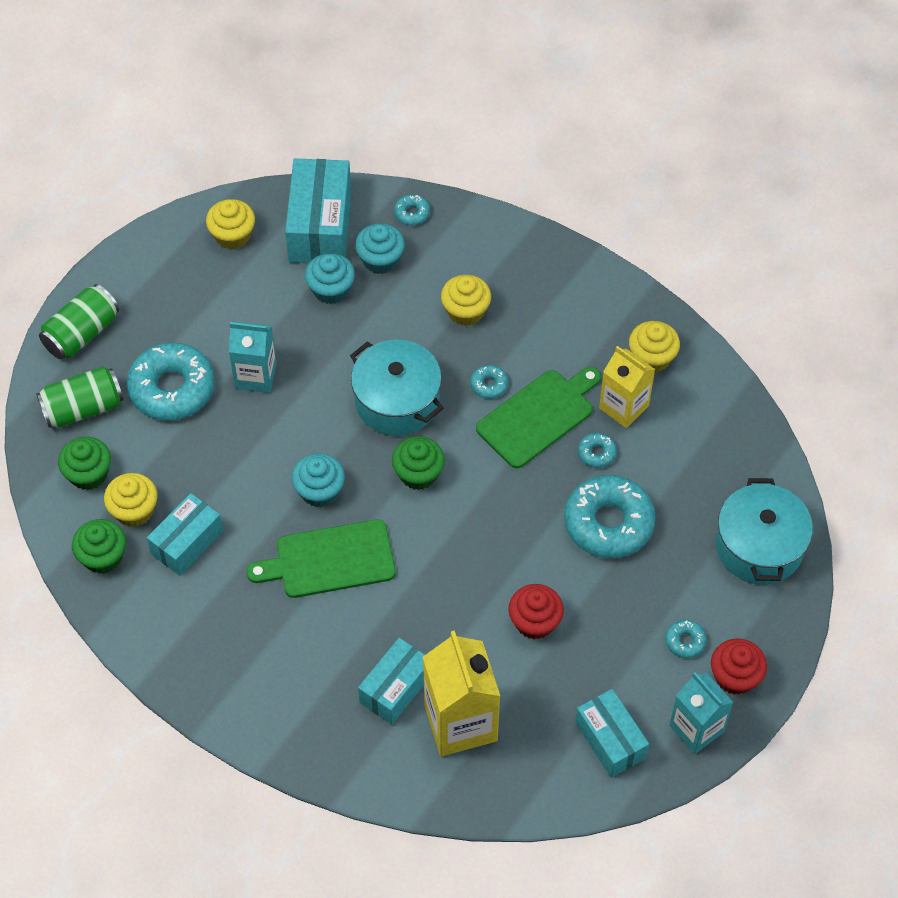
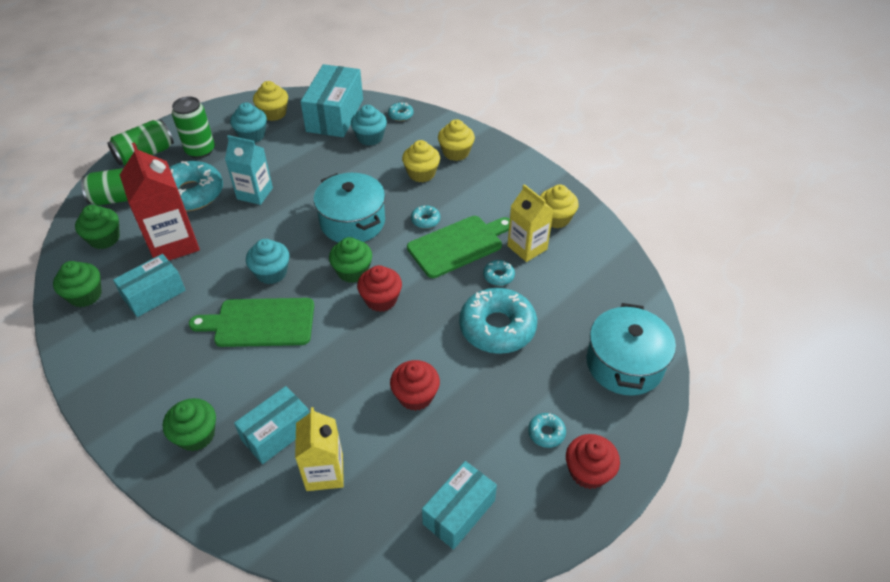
camera: 10 degrees right, 10 degrees down
(134, 510) = (125, 267): yellow cupcake -> yellow cupcake (456, 152)
(155, 315) = (200, 150): none -> green can
(180, 468) = (173, 243): none -> red carton
(308, 705) = (196, 435): none -> green cupcake
(331, 289) = (329, 150): turquoise cupcake -> turquoise cupcake (252, 135)
(460, 722) = (324, 472): yellow carton -> yellow carton, size x0.66
(463, 507) = (381, 300): none -> red cupcake
(610, 740) = (459, 512): turquoise box -> turquoise box turned 60 degrees clockwise
(696, 728) = (544, 515): turquoise carton -> none

